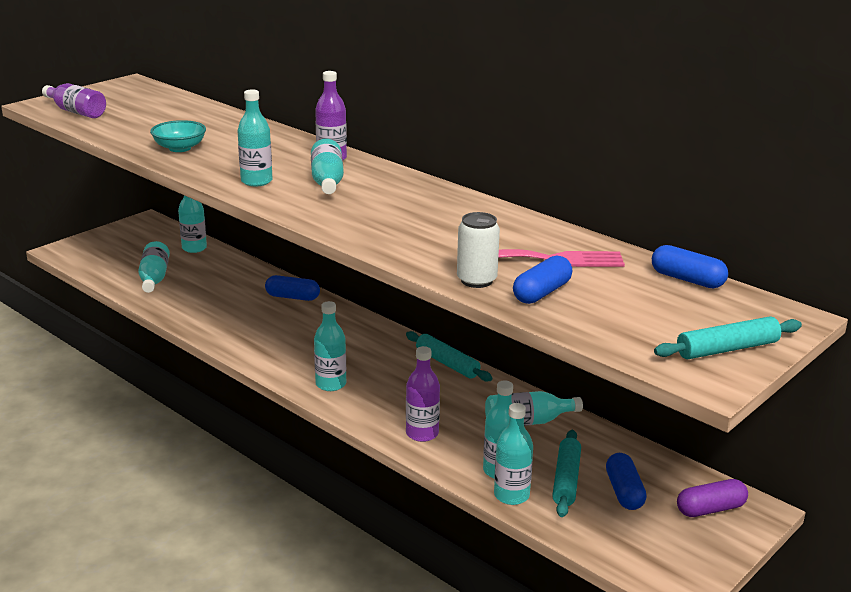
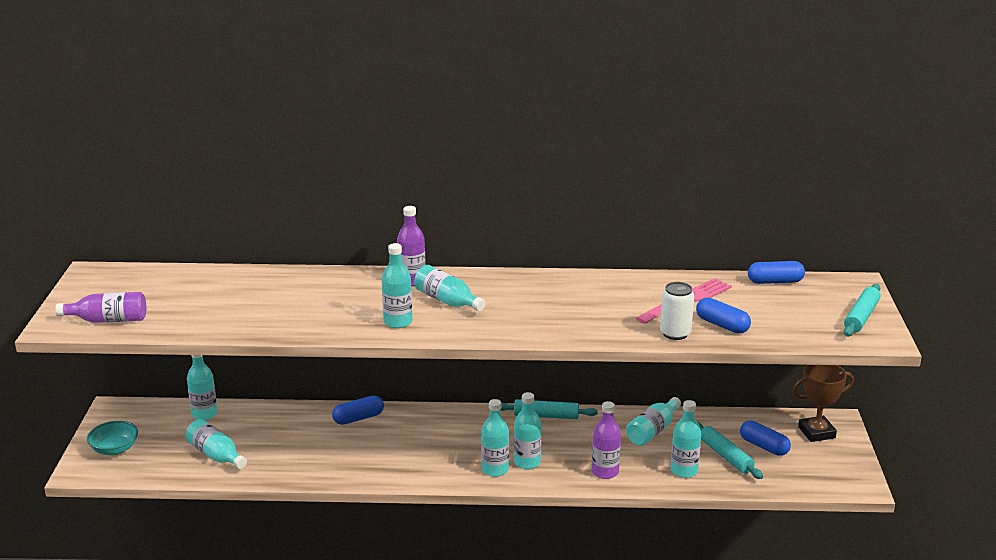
camera: 40 degrees left, 0 degrees up
(180, 148) = (278, 318): turquoise bowl -> turquoise bowl (115, 449)
(511, 495) = (712, 482): turquoise bottle -> turquoise bottle (527, 462)
(541, 293) = (722, 325): blue capsule -> blue capsule turned 45 degrees counterclockwise
(710, 509) = (816, 432): purple capsule -> brown trophy

